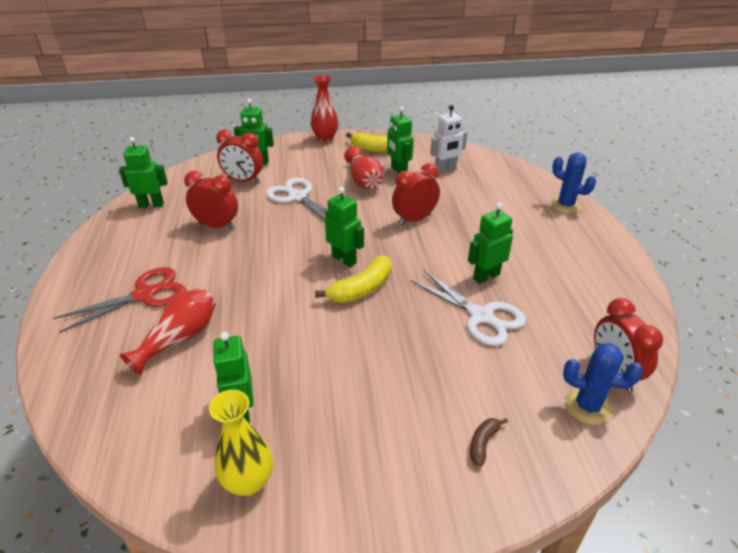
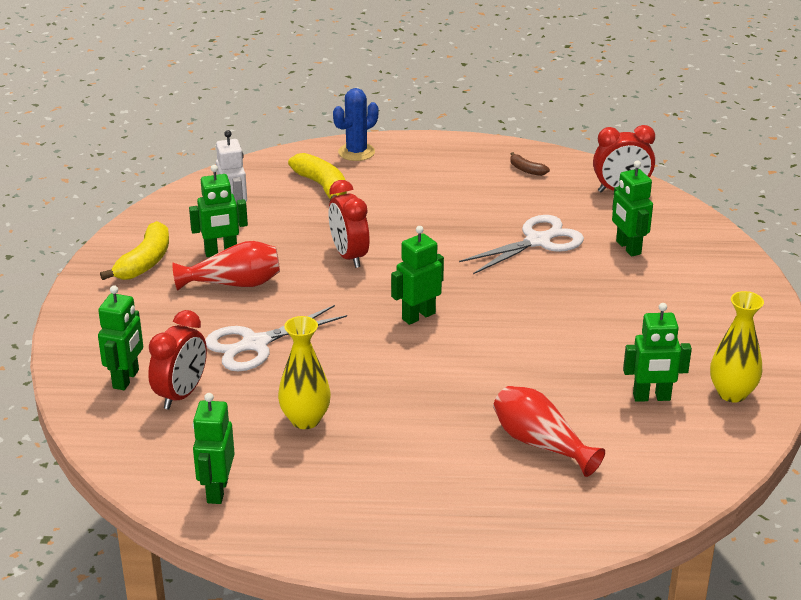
camera: 80 degrees left, 5 degrees down
(144, 295) = (451, 479): red scissors -> none
(217, 226) = (305, 420): red clock -> yellow vase
(325, 138) = (78, 307): red vase -> none
(361, 289) = (478, 309): yellow banana -> yellow banana (322, 186)
(483, 443) = (693, 268): brown banana -> brown banana (526, 170)
(486, 276) = (475, 227): green robot -> green robot (628, 248)
(587, 406) = (657, 212): blue cactus -> none

